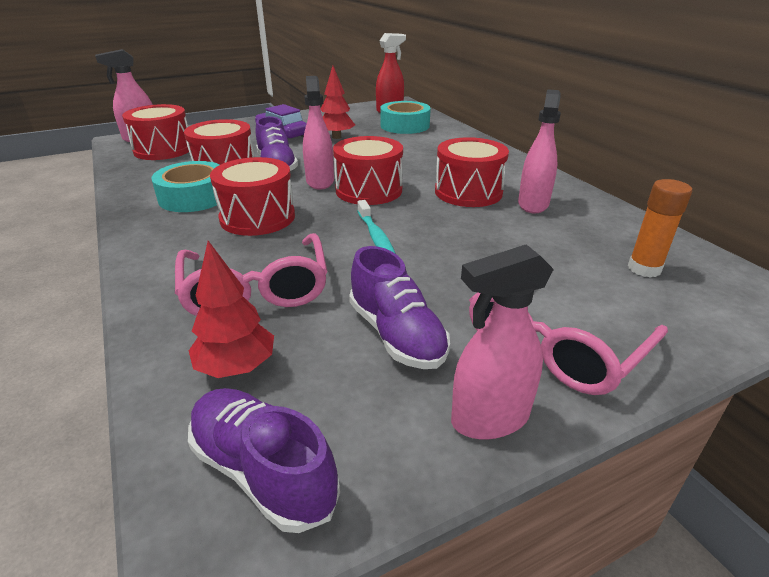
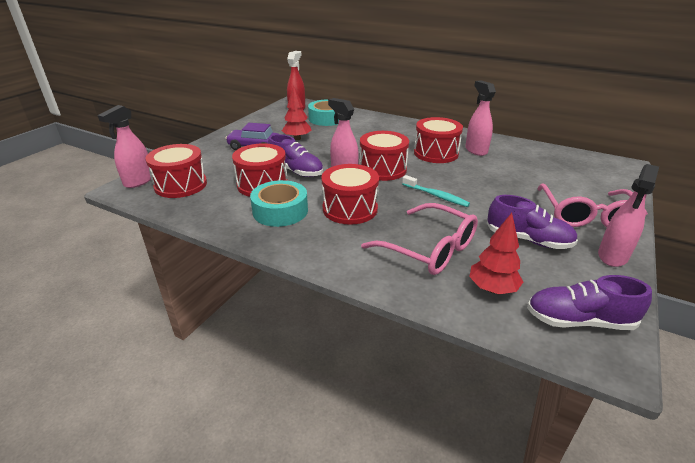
camera: 35 degrees left, 0 degrees up
(644, 268) = (565, 168): orange glue stick -> none

